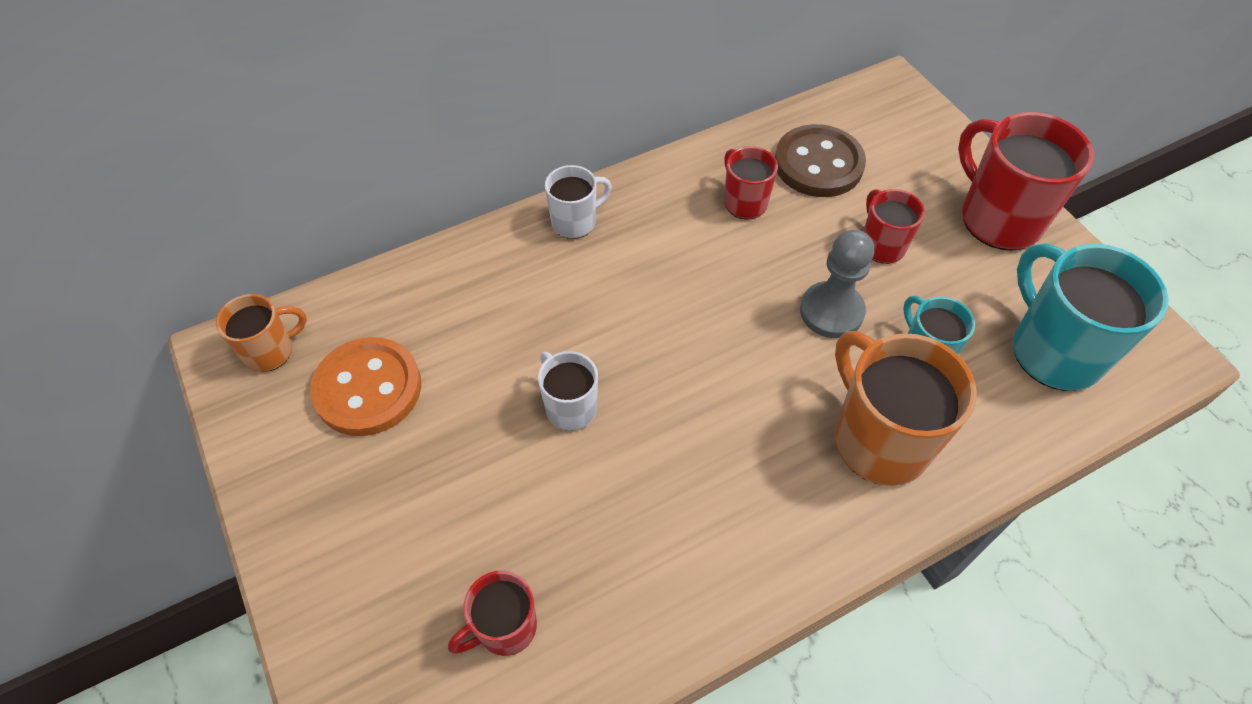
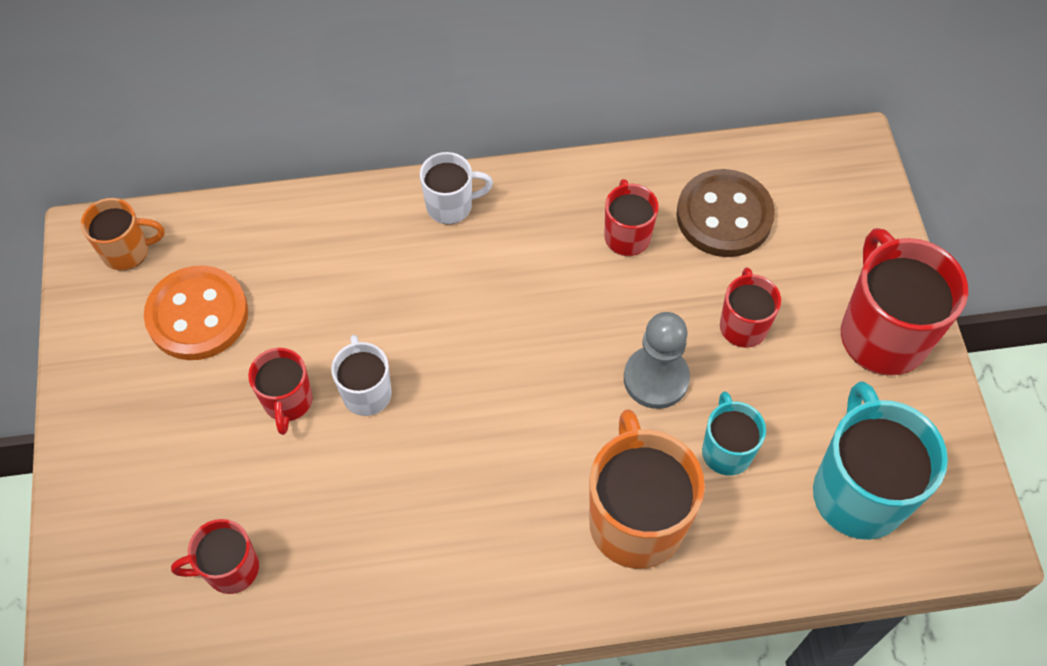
camera: 20 degrees right, 5 degrees up
(495, 441) = (288, 402): none -> red mug

